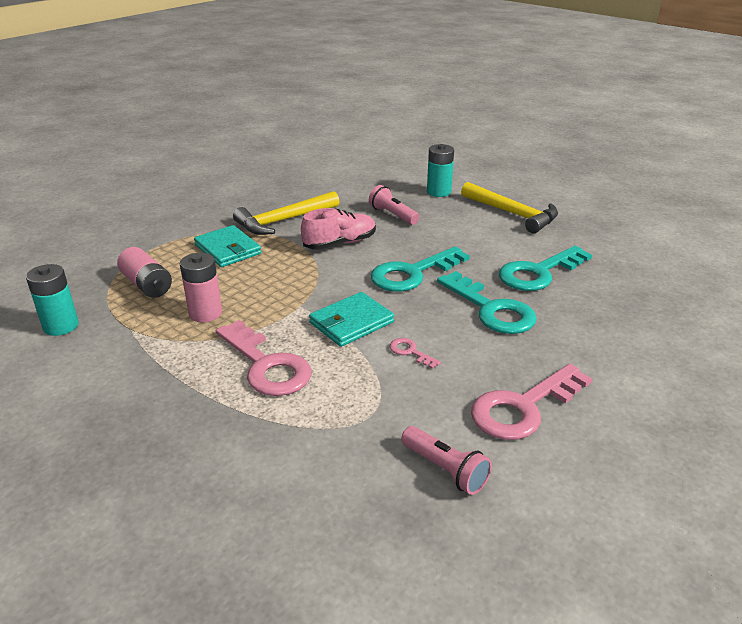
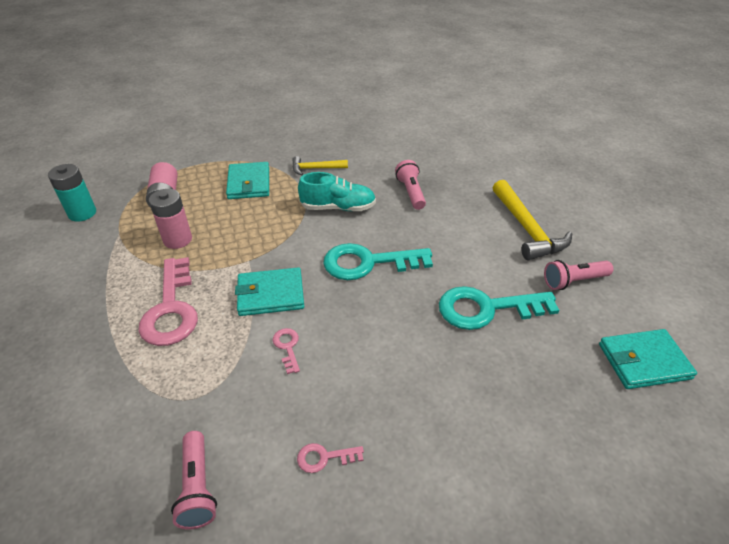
camera: 30 degrees right, 10 degrees up
(283, 221) = (315, 168): yellow hammer -> yellow hammer, size x0.57
(340, 243) = (338, 207): pink shoe -> turquoise shoe
(438, 192) = (477, 180): turquoise battery -> none
(491, 309) = (400, 332): turquoise key -> none
(523, 407) = (324, 457): pink key -> pink key, size x0.44
(580, 236) = (573, 281): none -> pink flashlight
(672, 268) = (643, 361): none -> turquoise wallet

